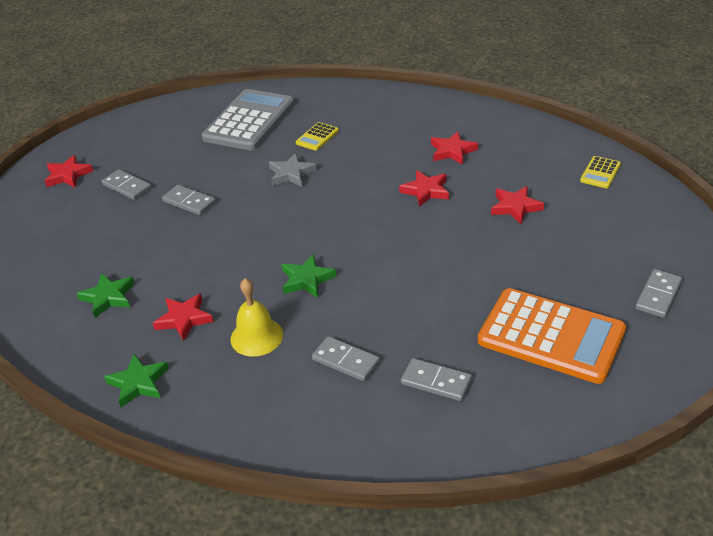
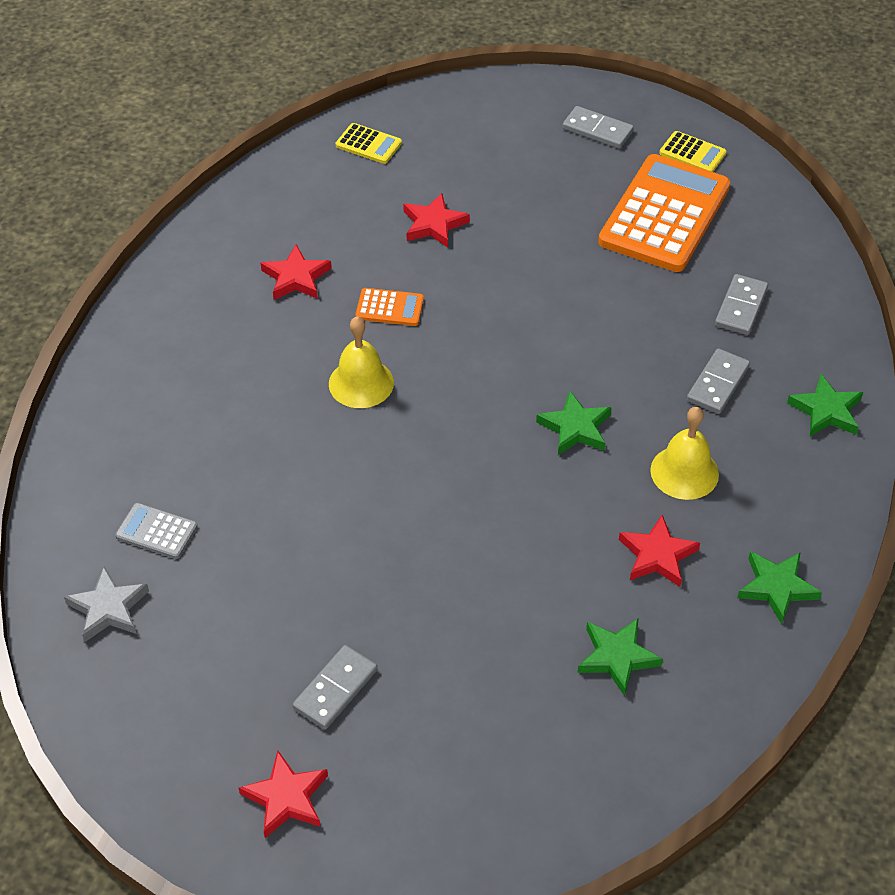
camera: 95 degrees left, 10 degrees up
(189, 202) = (389, 588): grey domino -> none
(249, 121) = (156, 531): grey calculator -> grey calculator, size x0.43
(291, 174) = (327, 461): grey star -> grey star (108, 608)
(310, 431) = (826, 411): none -> green star
(317, 137) = (227, 434): yellow calculator -> yellow calculator (692, 153)
(355, 183) = (361, 383): none -> yellow bell
(426, 191) = (389, 308): red star -> orange calculator

